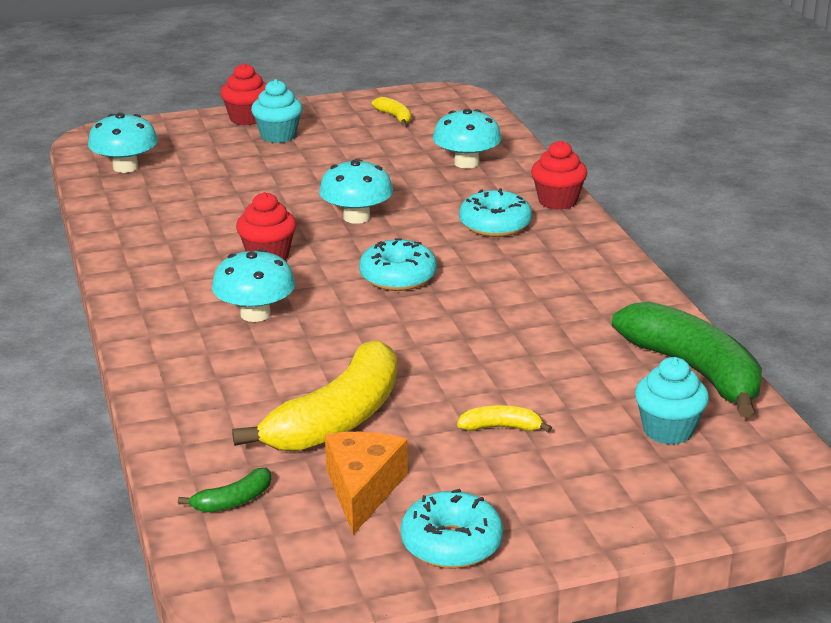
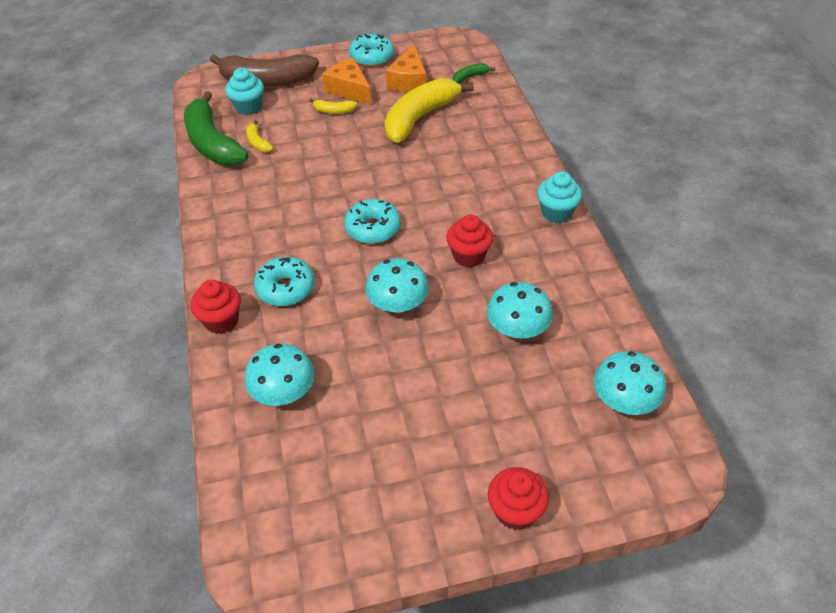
camera: 175 degrees left, 20 degrees up
(255, 314) = (472, 196): turquoise mushroom -> turquoise mushroom (517, 328)
(278, 136) = (475, 463): turquoise cupcake -> turquoise cupcake (556, 213)
(395, 117) = (340, 505): yellow banana -> yellow banana (258, 142)
(483, 468) = (349, 90): none -> orange cheese
(662, 484) = (266, 80): none -> brown banana

